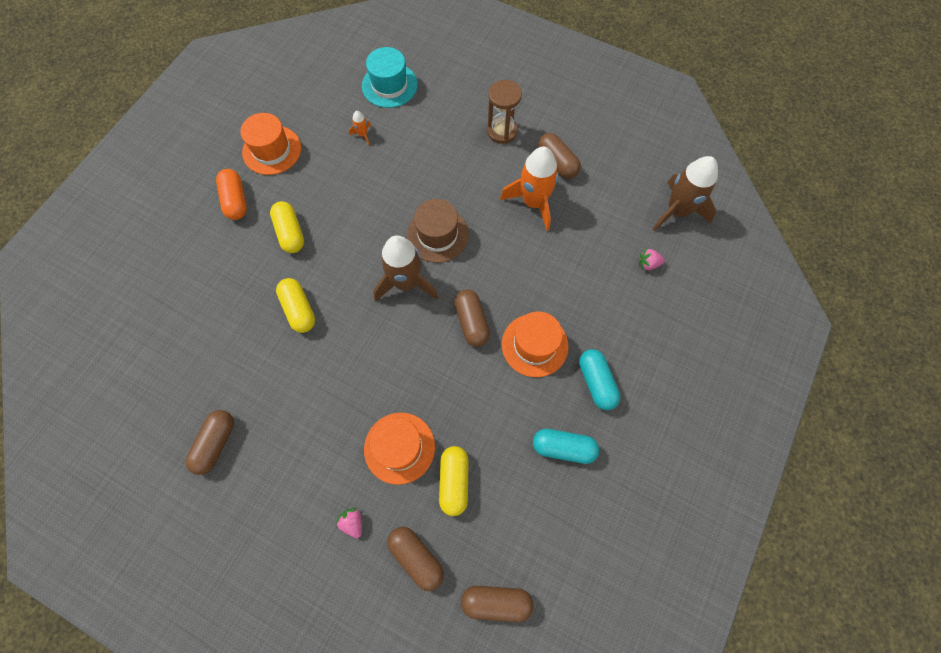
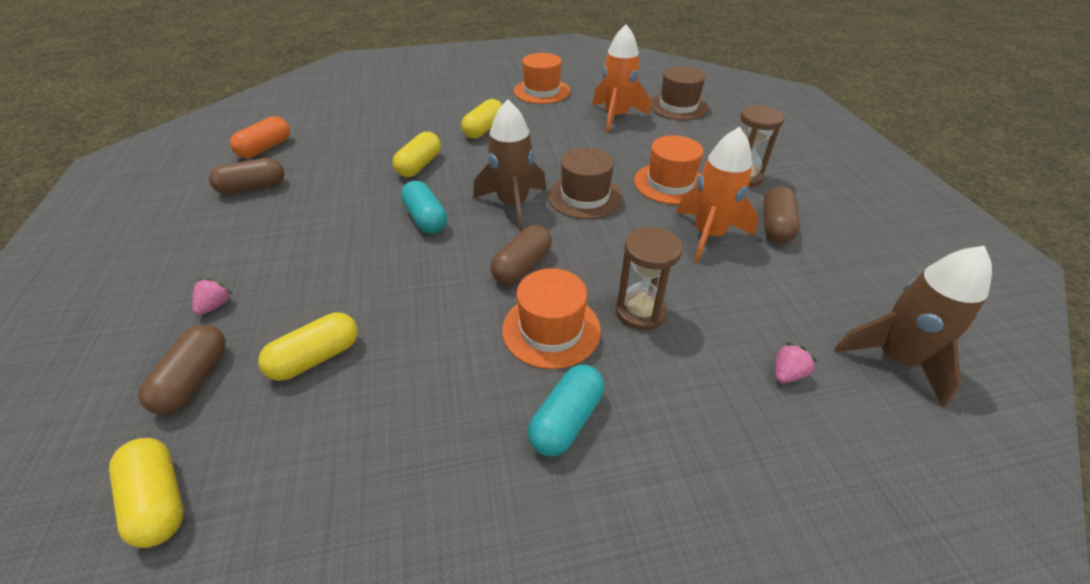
camera: 50 degrees right, 25 degrees down
(235, 200) = (480, 98): orange capsule -> orange capsule (265, 148)
(363, 135) = (616, 117): orange rocket -> orange rocket, size x2.37
(389, 85) = (678, 106): turquoise hat -> brown hat
(399, 448) = (328, 293): orange hat -> orange hat (670, 183)
(496, 602) = (159, 500): brown capsule -> yellow capsule
(559, 291) = (640, 312): none -> brown hourglass
(563, 448) = (441, 440): turquoise capsule -> turquoise capsule (426, 218)
(648, 264) = (787, 374): pink strawberry -> pink strawberry turned 90 degrees clockwise

